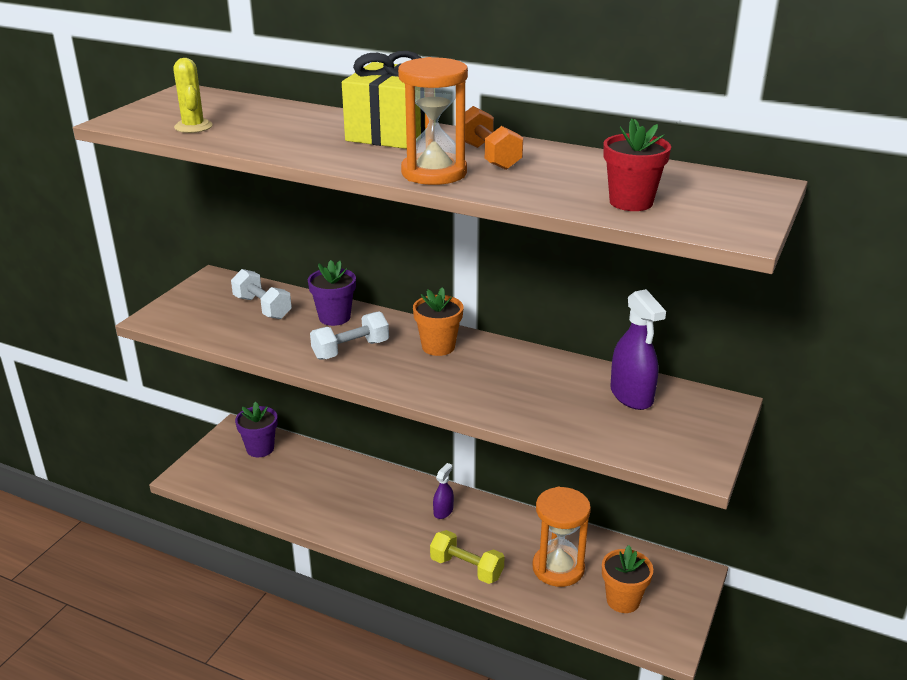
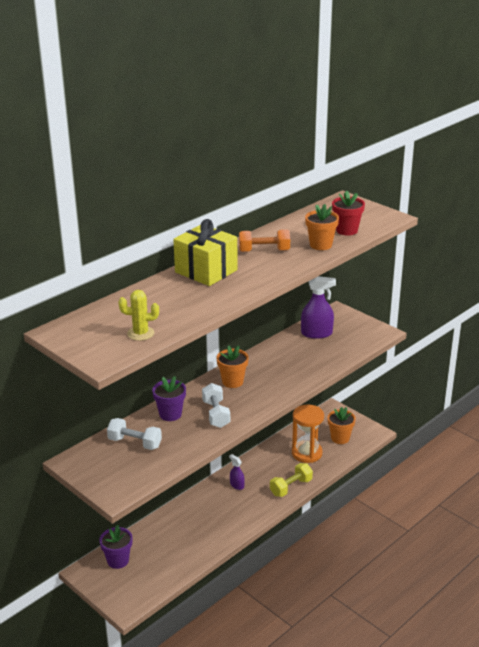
camera: 70 degrees left, 0 degrees up
(262, 307) = (135, 443): white dumbbell -> white dumbbell turned 45 degrees clockwise
(434, 173) = (279, 269): orange hourglass -> none
(549, 190) = (320, 245): none -> orange flower pot

